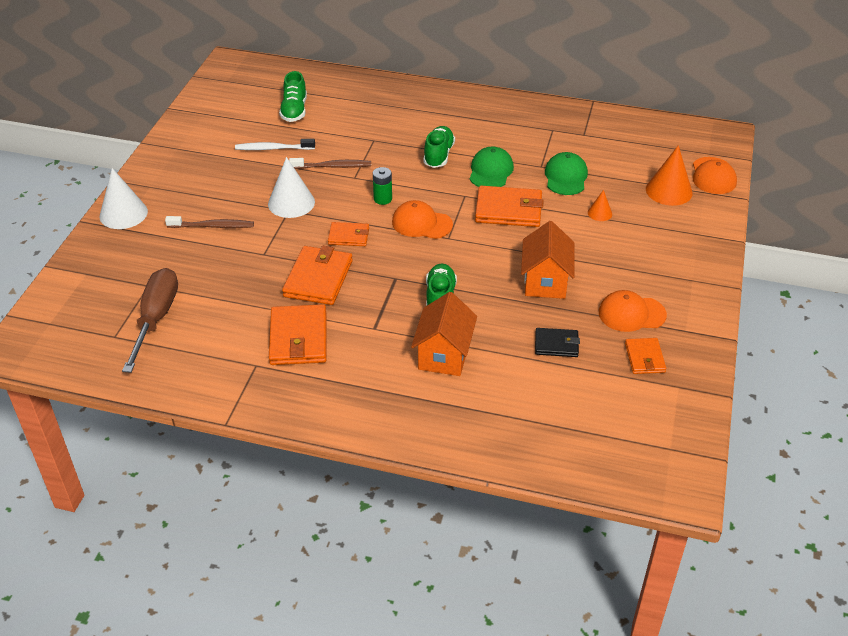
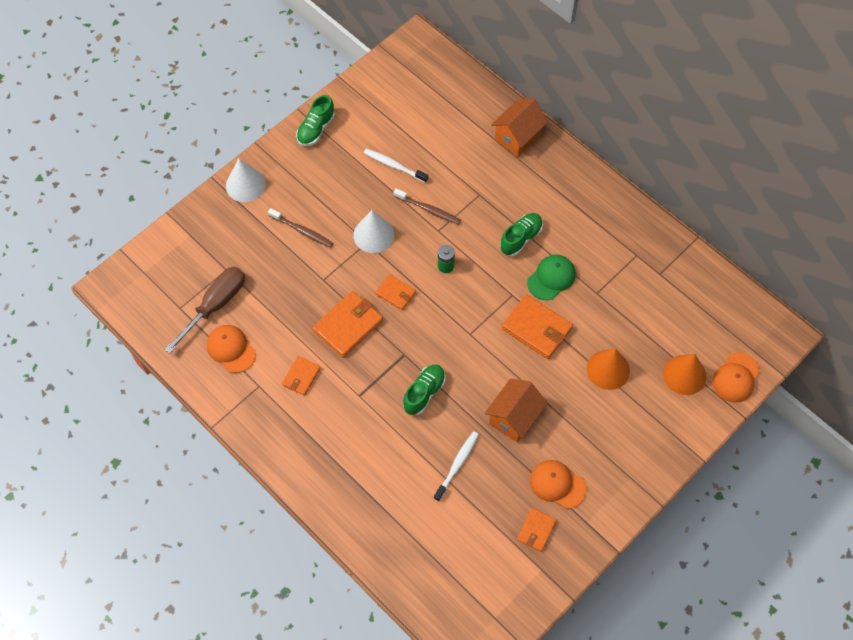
camera: 30 degrees right, 20 degrees up
(294, 111) = (436, 128): green shoe -> green shoe (316, 129)
(298, 338) = (301, 377): orange wallet -> orange wallet, size x0.58
(421, 223) = (459, 308): orange cap -> orange cap (231, 349)
(444, 355) = (392, 447): orange house -> orange house (517, 137)
(522, 340) = (457, 465): none -> white toothbrush
(556, 344) = (480, 482): black wallet -> none
(566, 177) = (609, 315): green cap -> none
(599, 213) = (608, 369): orange cone -> orange cone, size x1.93

